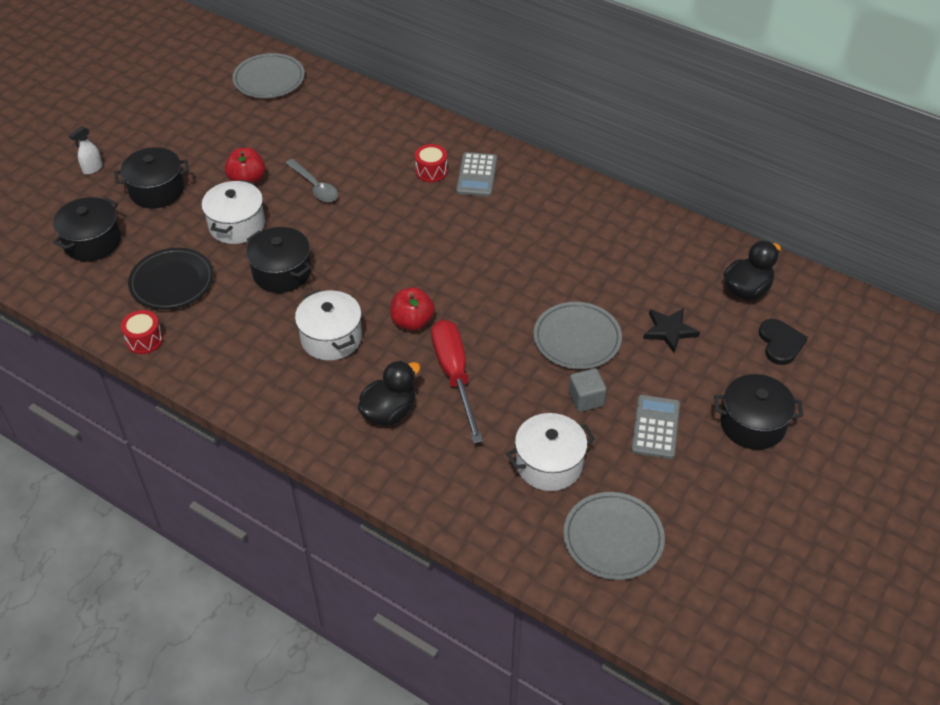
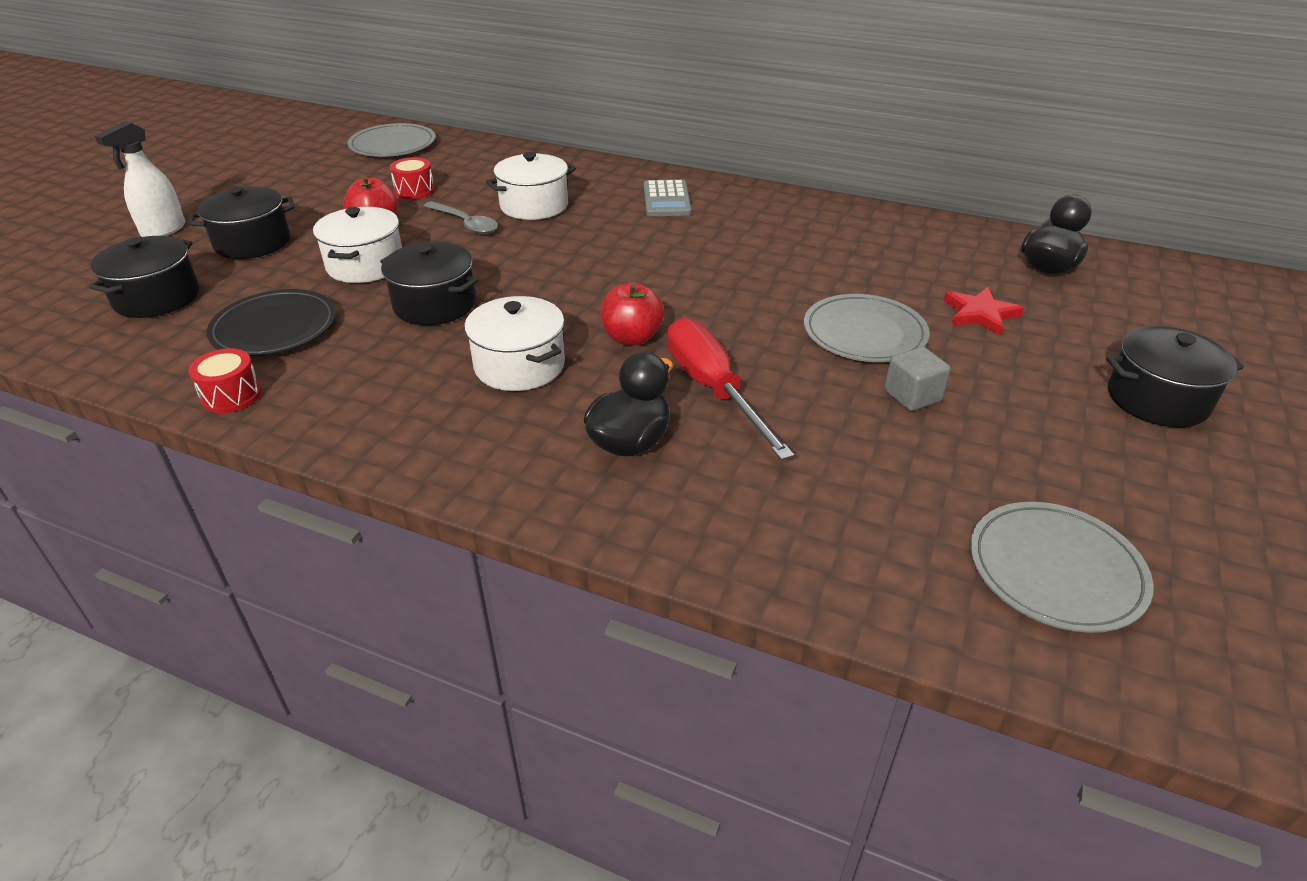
camera: 10 degrees left, 10 degrees down
(92, 169) = (163, 230): white spray bottle -> white spray bottle, size x1.57
(431, 171) = (609, 200): red drum -> red drum (414, 191)
(549, 464) = (900, 480): white pot -> white pot (534, 206)
(655, 427) = (1028, 417): grey calculator -> none
(669, 331) = (980, 314): black star -> red star
(780, 343) = (1127, 313): black heart -> none

